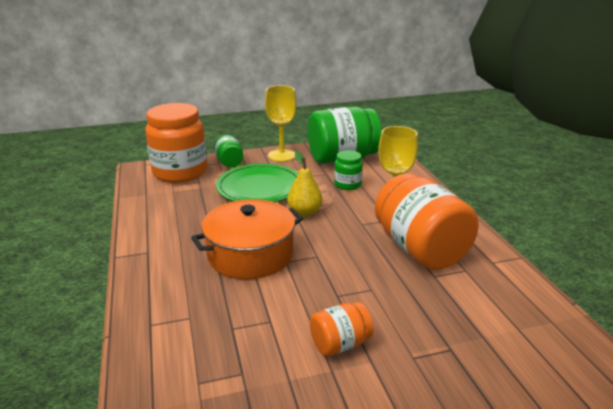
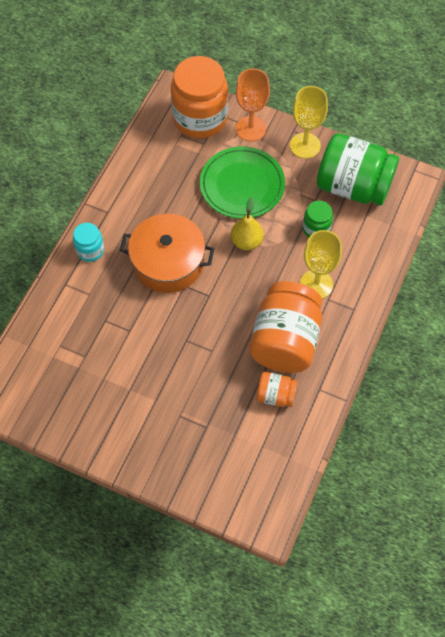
camera: 40 degrees right, 35 degrees up
(155, 284) = (90, 250): none -> turquoise jar
(229, 163) = (251, 129): green jar -> orange goblet
(340, 344) = (151, 376): orange jar -> orange jar (275, 395)

